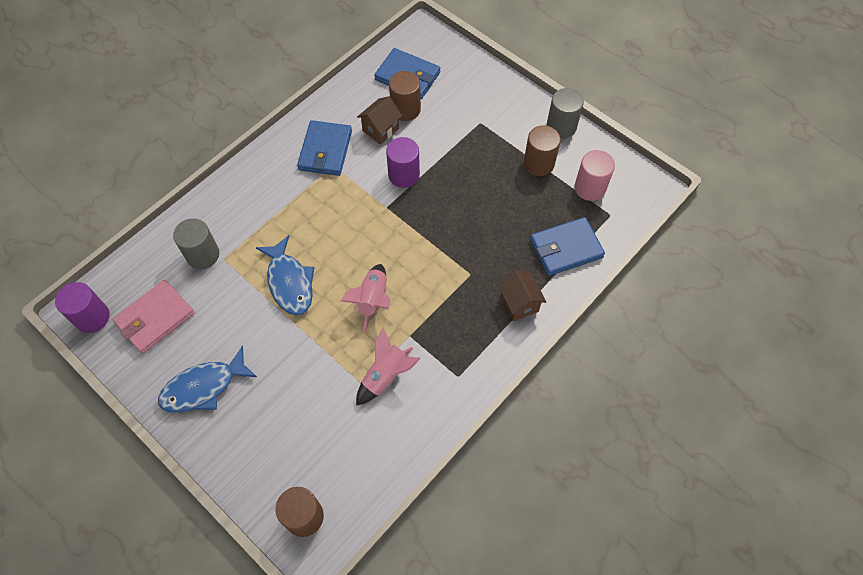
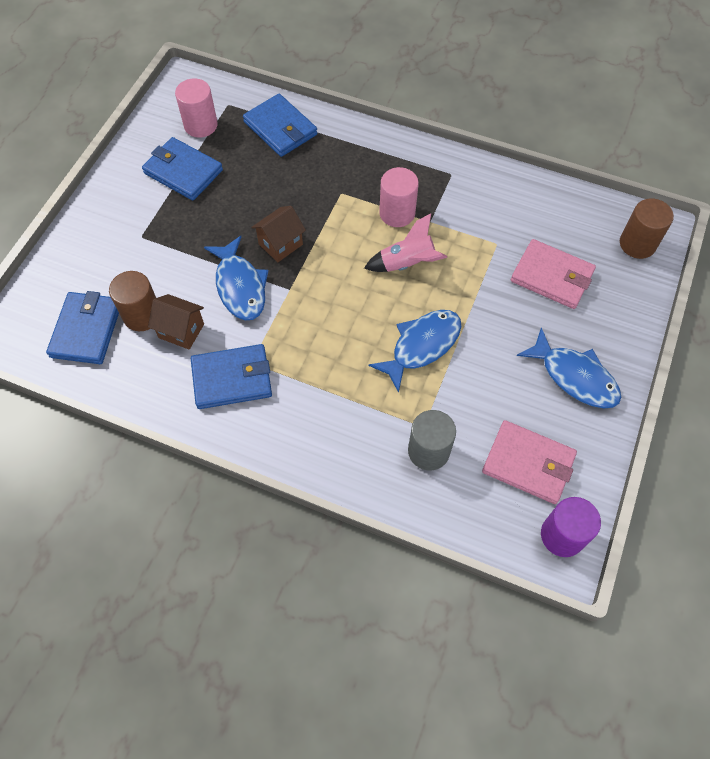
camera: 110 degrees left, 0 degrees up
(305, 415) = (552, 276): none -> pink wallet
(386, 375) = (479, 227): pink rocket -> none
(404, 175) = (240, 286): purple cylinder -> blue fish
(430, 311) = (397, 213): none -> pink cylinder
(519, 303) = (356, 148): brown house -> brown house (280, 244)
(538, 163) = (183, 171): brown cylinder -> blue wallet
(561, 126) = (126, 164): grey cylinder -> none

